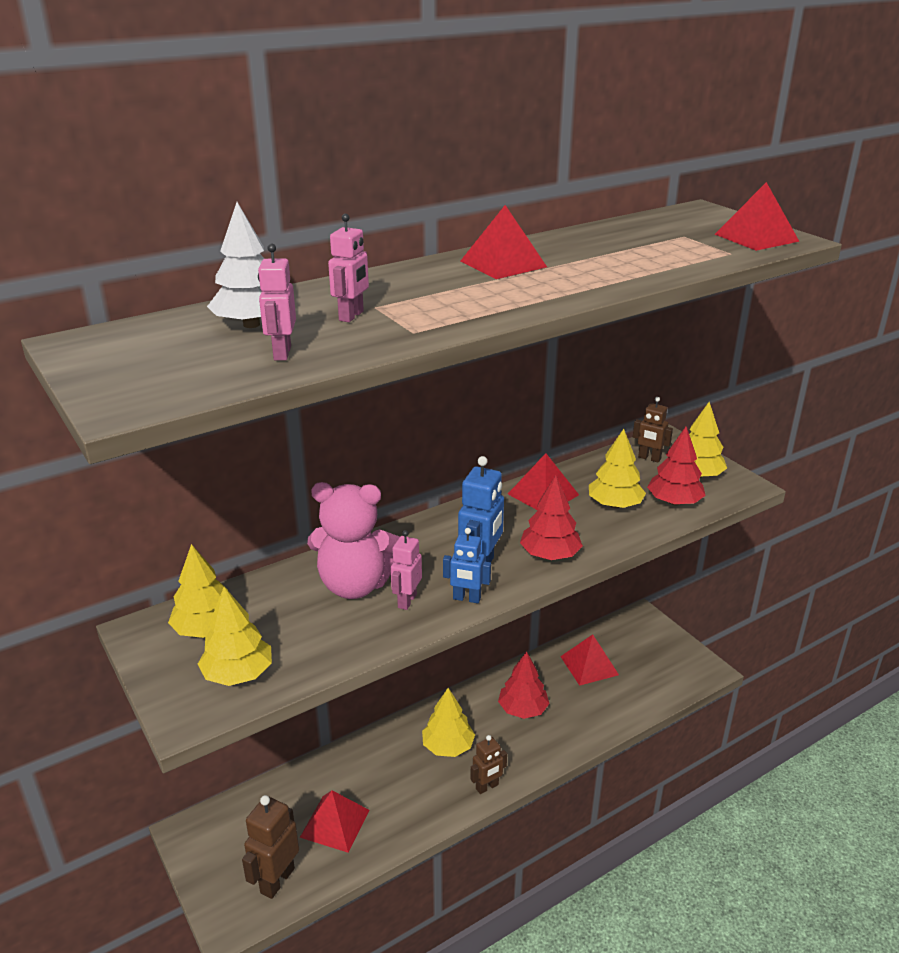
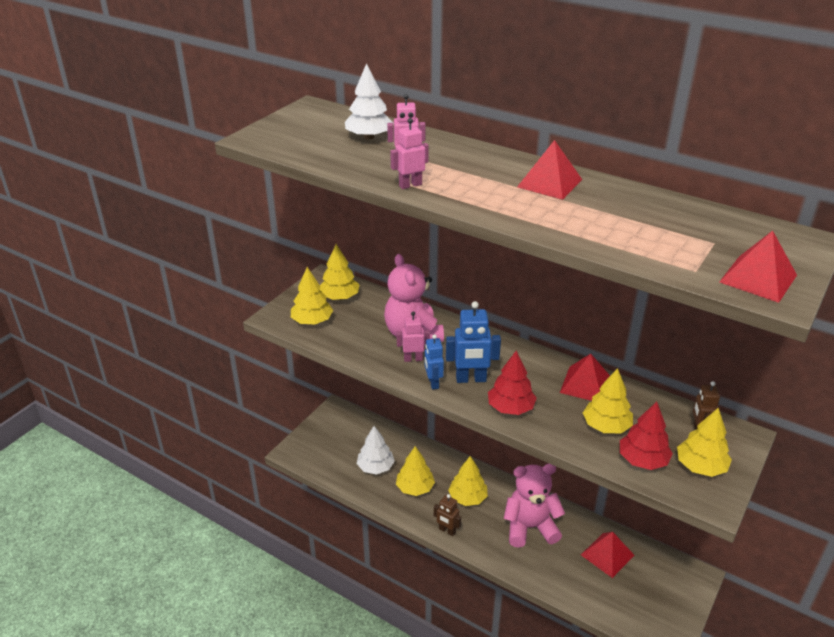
camera: 65 degrees right, 5 degrees up
(277, 880) = (325, 459): brown robot -> none
(281, 353) = (338, 155): pink robot -> pink robot (410, 185)
(335, 823) = (375, 467): red pyramid -> white tree
(400, 793) = (415, 488): none -> yellow tree
(523, 709) = (530, 527): red tree -> pink teddy bear

